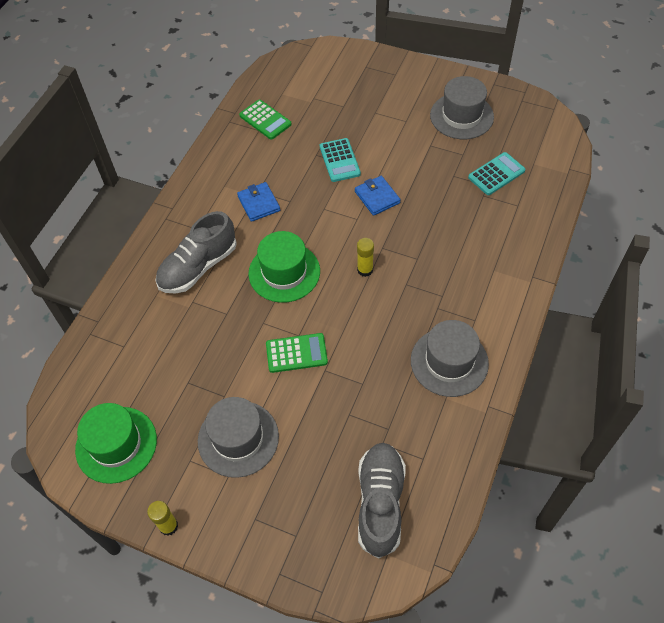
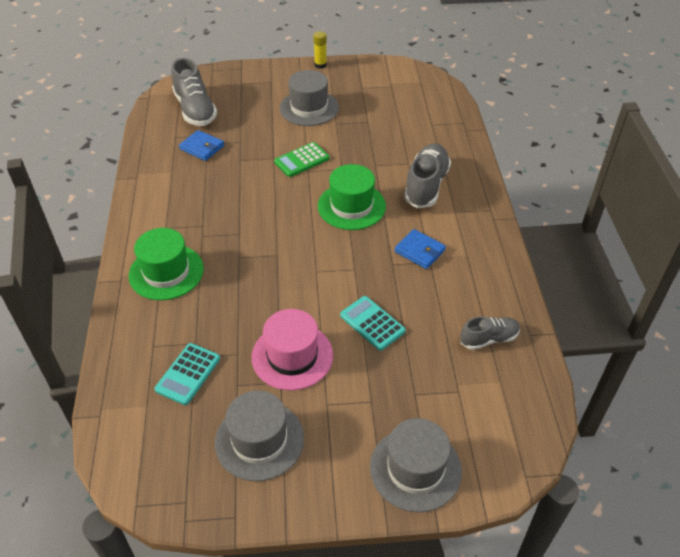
camera: 150 degrees right, 10 degrees down
(116, 444) = (385, 83): green hat -> green hat (166, 272)
(265, 120) = (489, 339): green calculator -> grey shoe
(365, 270) = (282, 231): yellow glue stick -> none
(377, 197) = (308, 299): blue wallet -> blue wallet (202, 147)
(413, 159) = (292, 356): none -> pink hat
(449, 362) = (177, 193): grey hat -> grey hat (415, 469)

